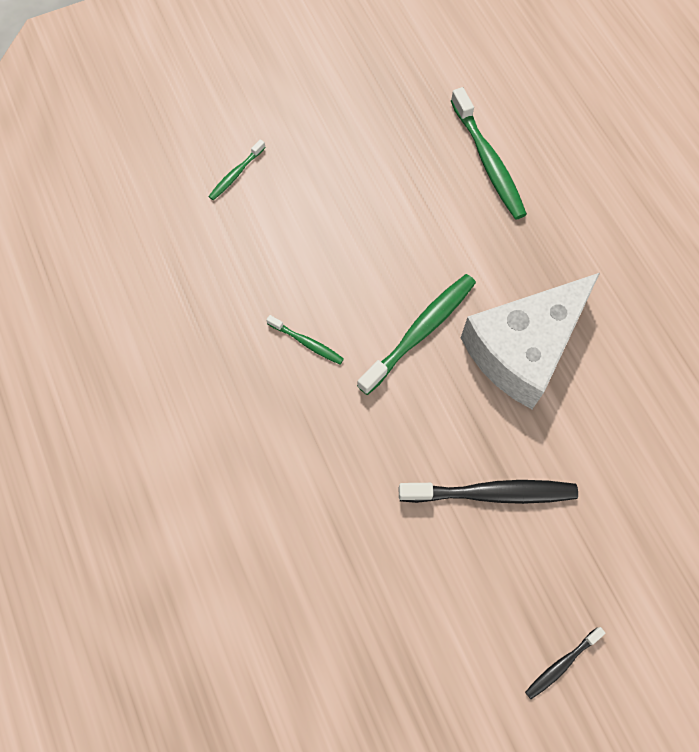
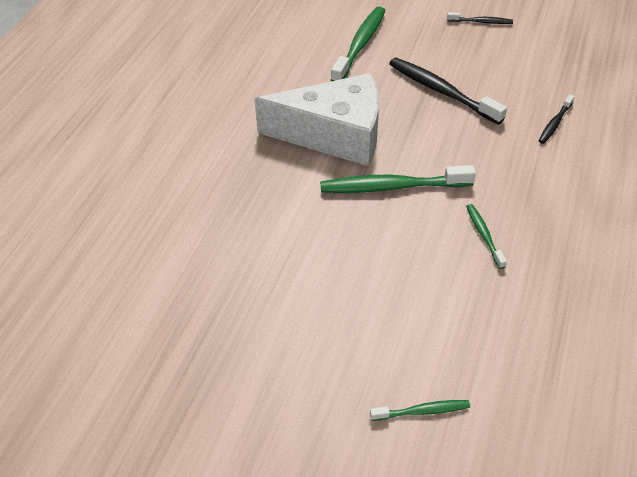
camera: 135 degrees left, 20 degrees down
(350, 541) = (555, 123): none -> black toothbrush
(488, 161) = (201, 252): green toothbrush -> green toothbrush (360, 45)

